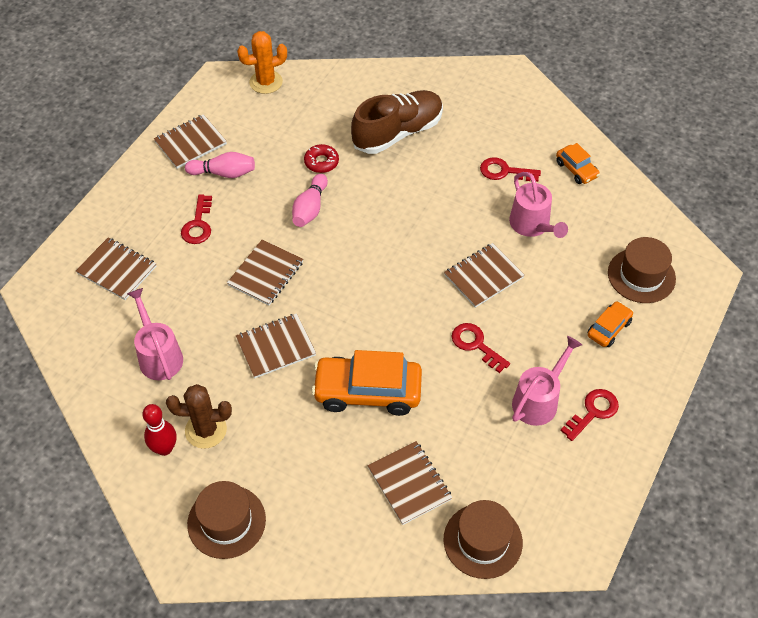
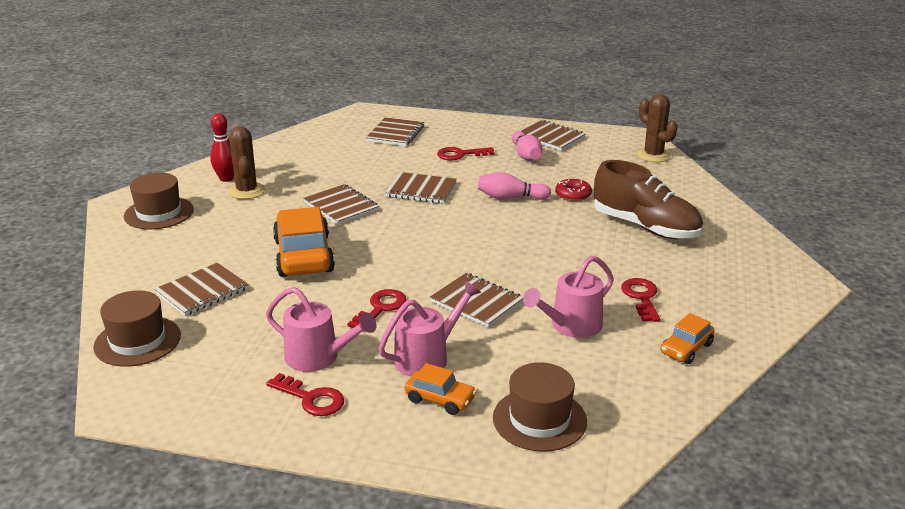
camera: 75 degrees right, 25 degrees down
(158, 355) = (316, 162): pink watering can -> pink watering can (427, 357)
(266, 82) = (653, 155): orange cactus -> brown cactus

